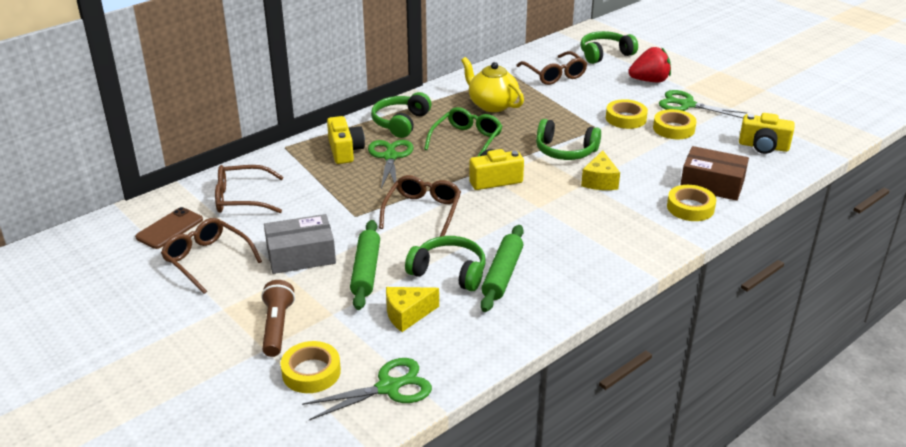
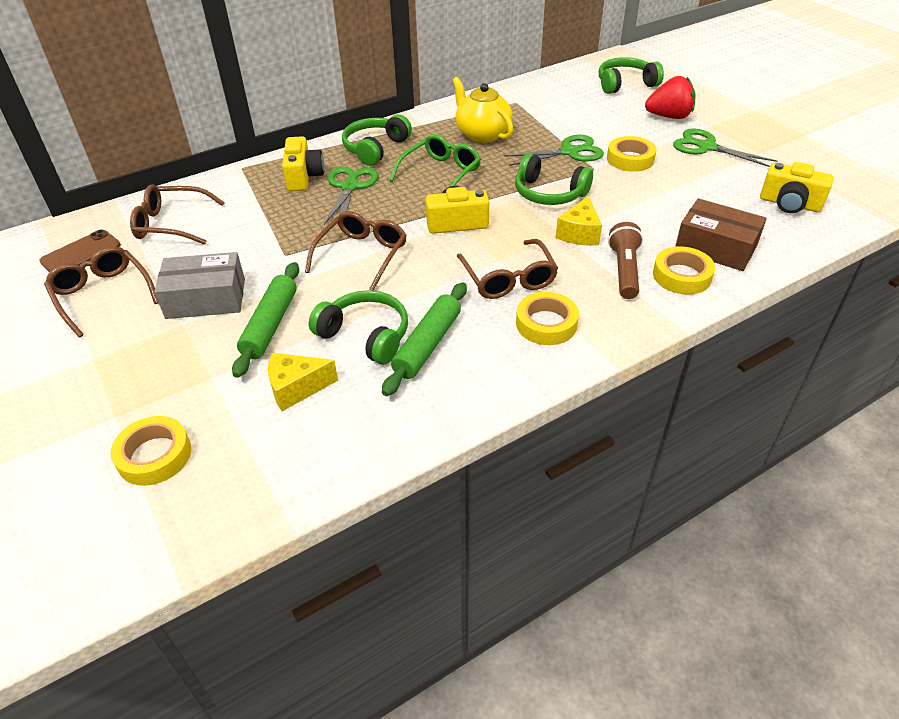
camera: 10 degrees right, 10 degrees up
(277, 327) = (141, 389): brown flashlight -> brown flashlight (624, 270)
(389, 387) = (238, 488): green scissors -> green scissors (570, 152)
(554, 74) = (562, 104): brown glasses -> brown glasses (508, 278)
(673, 129) = (684, 175): yellow tape -> yellow tape (546, 324)

